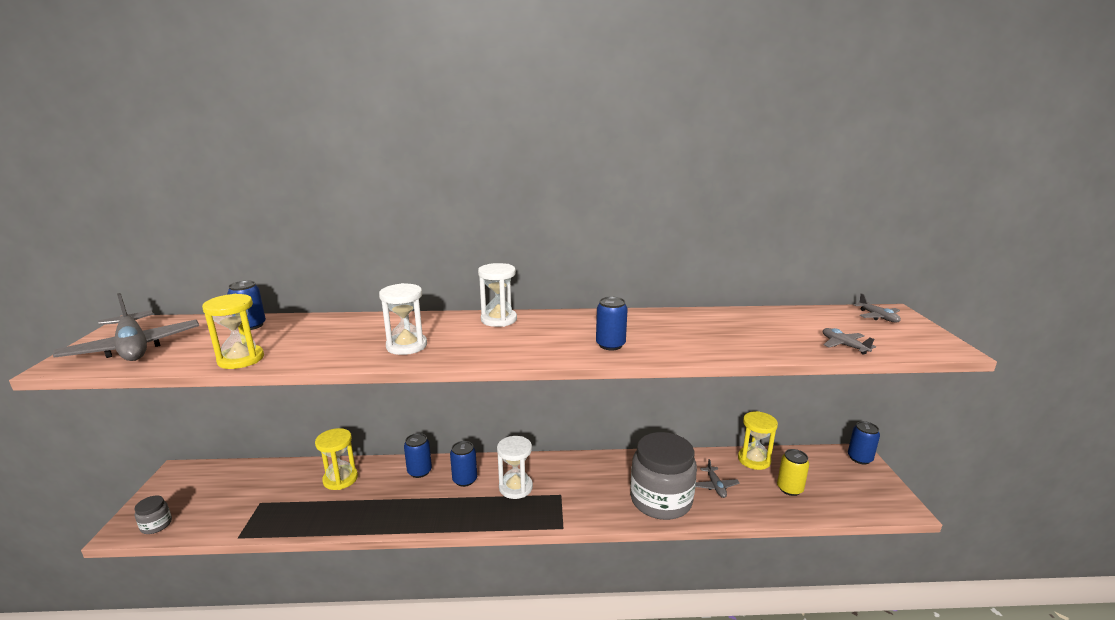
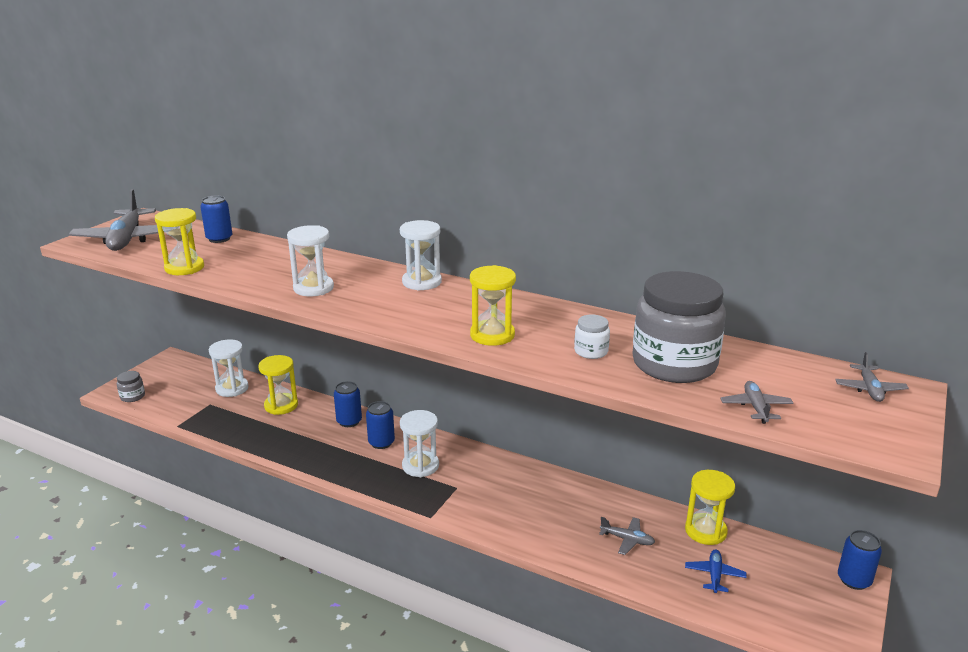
camera: 30 degrees right, 5 degrees up
(274, 479) = (232, 388): none -> white hourglass
(610, 345) = (492, 335): blue can -> yellow hourglass
(661, 500) = (551, 530): grey jar -> grey jar (674, 364)
(695, 338) = (591, 351): none -> white jar
(715, 486) = (627, 540): grey plane -> grey plane turned 90 degrees counterclockwise
(789, 489) = (714, 575): yellow can -> blue plane

